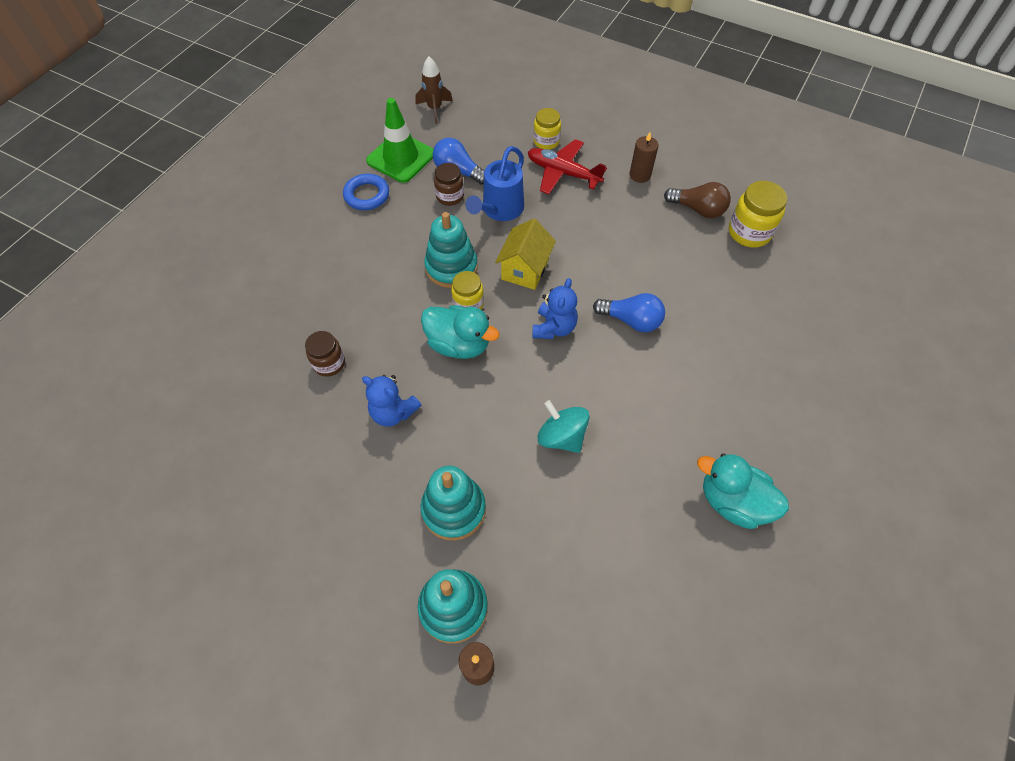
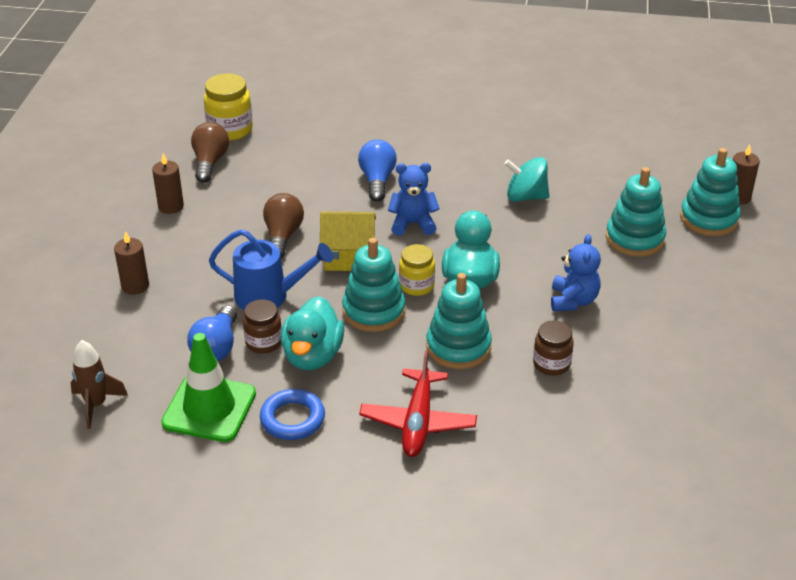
camera: 110 degrees left, 20 degrees down
(382, 308) = (458, 347): none -> turquoise stacking toy
(546, 141) = (135, 286): yellow jar -> brown candle
(561, 437) = (526, 196): turquoise spinning top -> turquoise spinning top turned 75 degrees clockwise
(563, 173) = (187, 261): red plane -> red plane (418, 422)
(572, 234) = (282, 236): none -> brown light bulb
(733, 502) = (522, 109): turquoise duck -> turquoise duck (312, 356)

